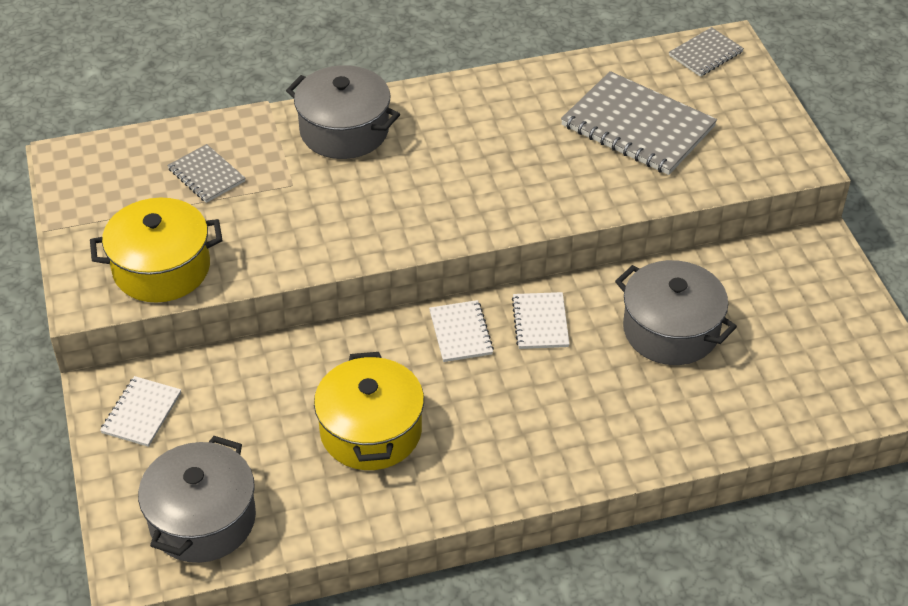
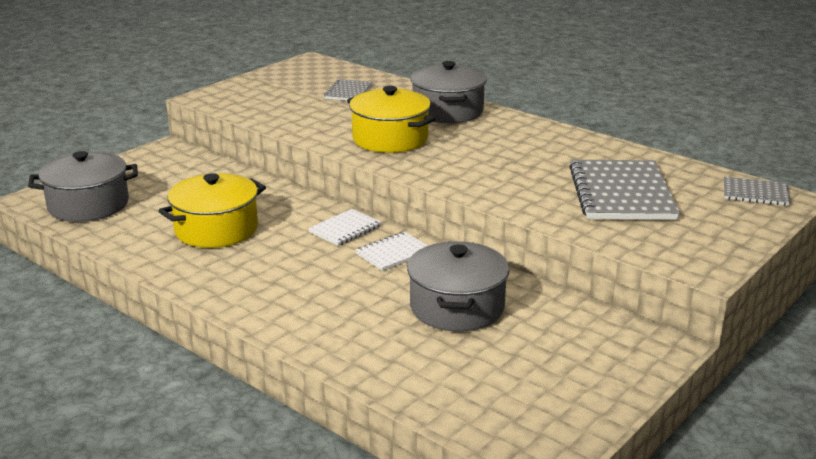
camera: 55 degrees right, 20 degrees down
(141, 413) = (159, 162): white notebook -> none
(161, 268) = (253, 105): yellow pot -> yellow pot (390, 139)

